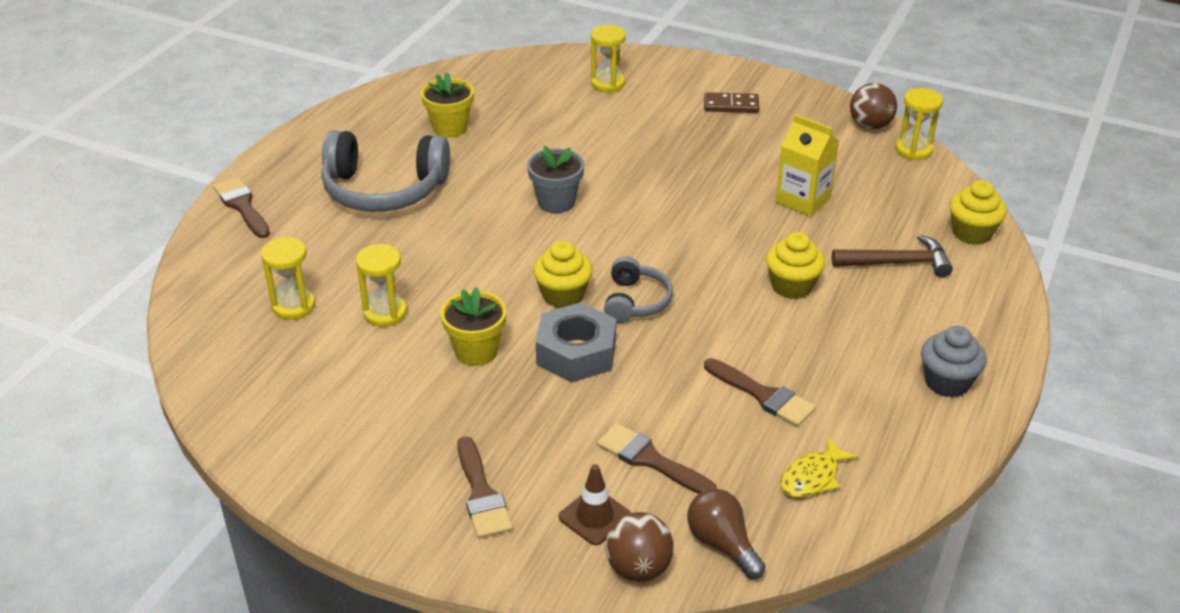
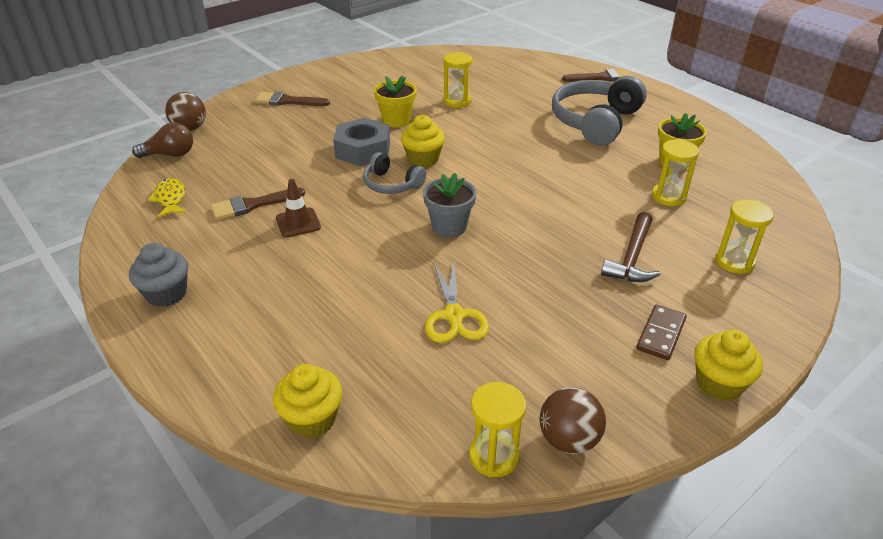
camera: 115 degrees right, 0 degrees up
(293, 306) = (486, 79): yellow hourglass -> yellow hourglass (668, 197)
(556, 202) = (537, 183): grey flower pot -> grey flower pot (449, 227)
(595, 517) = (235, 125): brown traffic cone -> brown traffic cone (298, 223)
(650, 460) = (251, 150): brown brush -> none
(792, 286) = (344, 260): yellow cupcake -> yellow cupcake (718, 383)
(803, 200) = (454, 316): yellow carton -> yellow scissors
(897, 263) = (317, 336): brown hammer -> brown hammer (632, 257)

